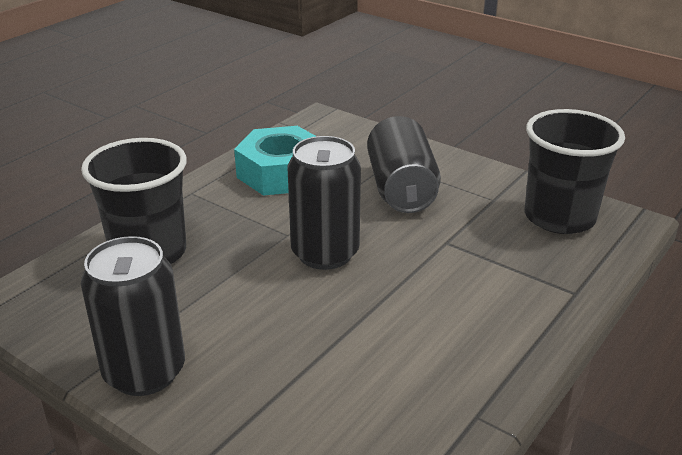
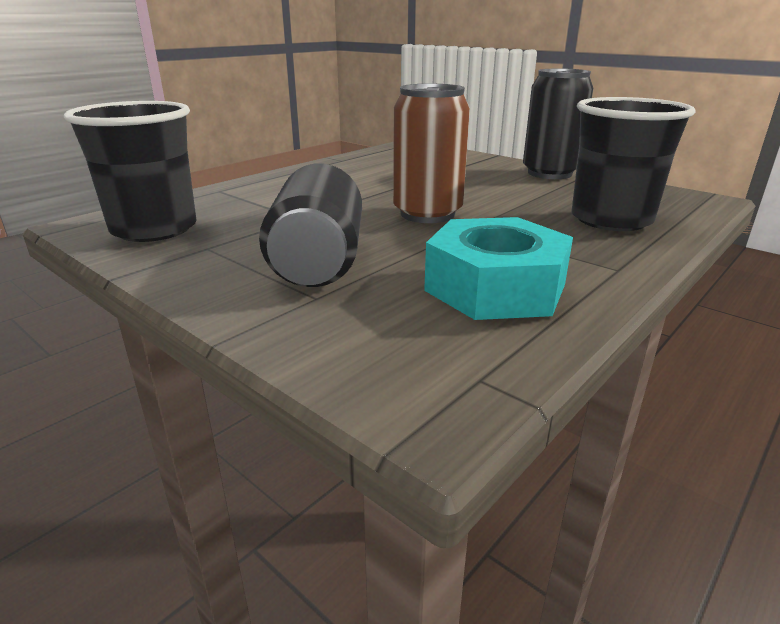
camera: 175 degrees left, 5 degrees down
(325, 253) = (427, 214): black can -> brown can

